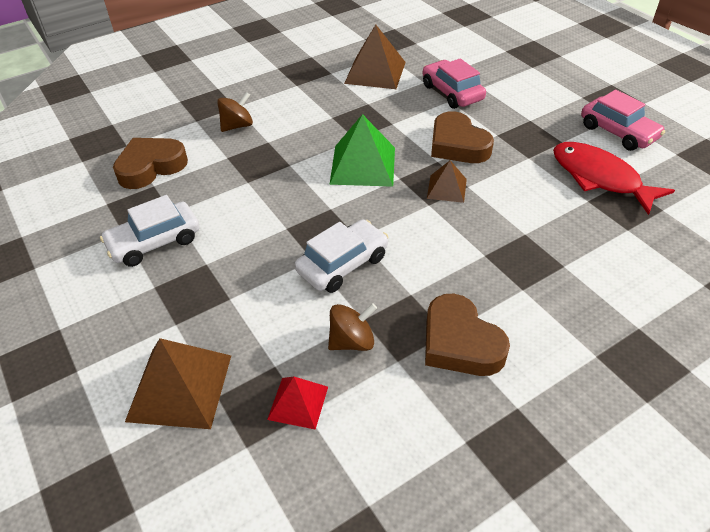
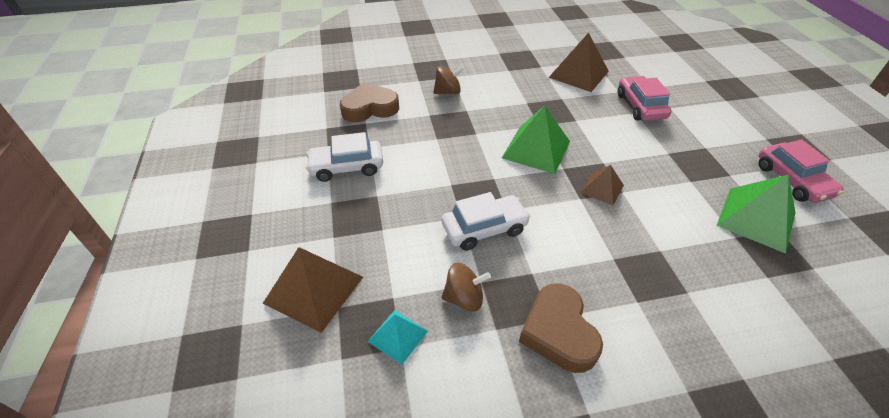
camera: 20 degrees right, 0 degrees up
(298, 403) = (397, 336): red pyramid -> turquoise pyramid
(457, 145) = (627, 153): brown heart -> none
(599, 178) = (756, 219): red fish -> green pyramid

